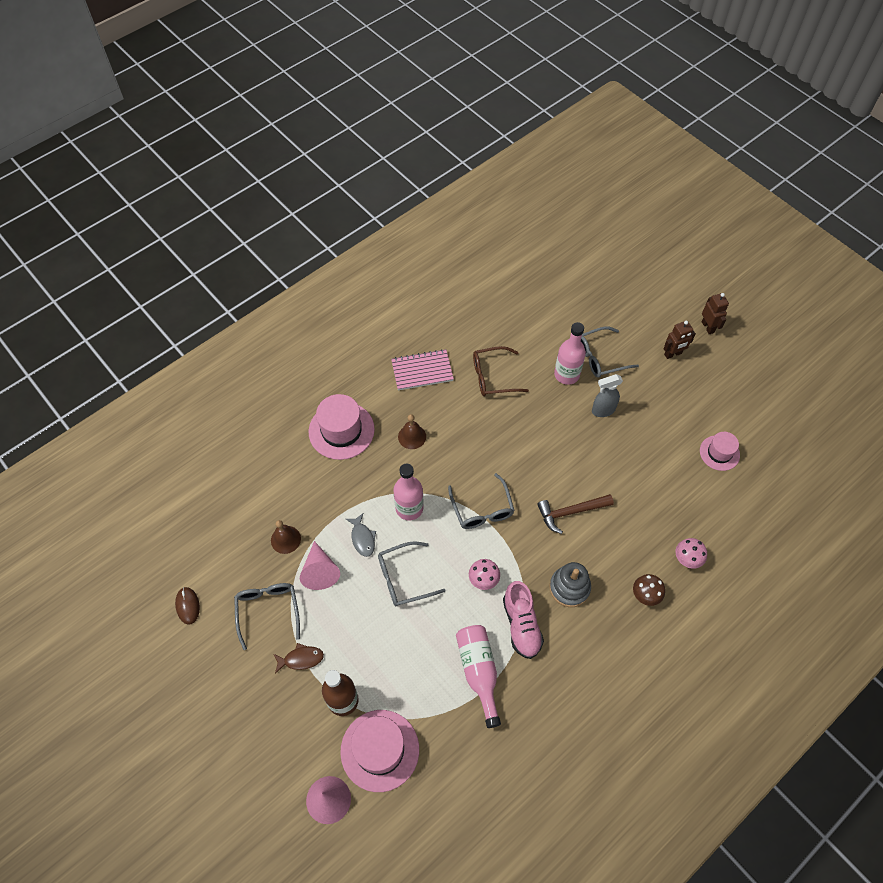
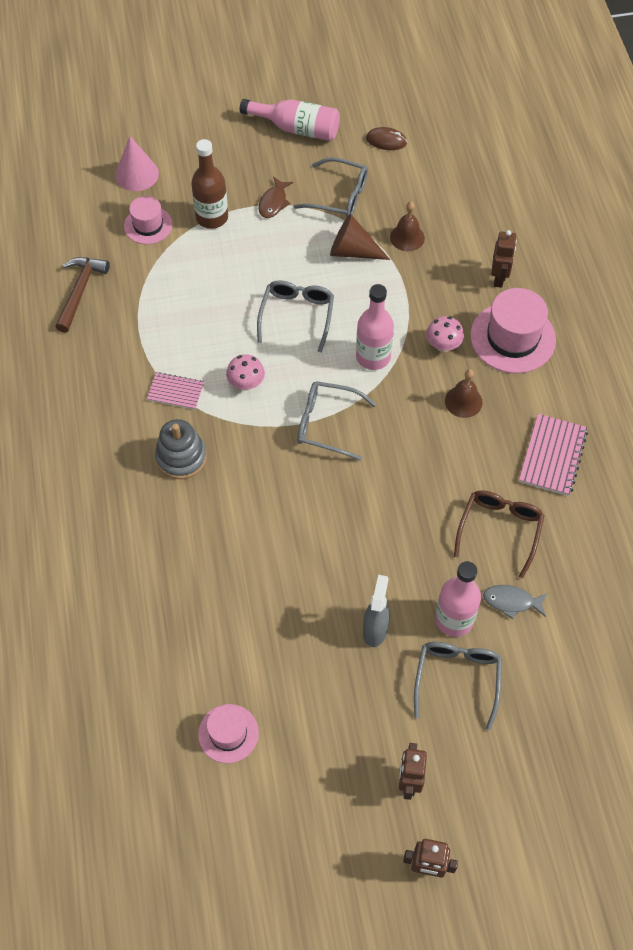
camera: 120 degrees right, 0 degrees up
(292, 461) = (499, 278): none -> brown robot
(320, 571) = (353, 251): pink cone -> brown cone
(362, 538) = (365, 300): grey fish -> grey fish (511, 601)
(380, 750) = (148, 225): pink hat -> pink hat, size x0.60
(478, 671) = (158, 332): pink bottle -> pink bottle (297, 128)
(521, 625) = (175, 392): pink shoe -> pink notebook
(570, 512) = (264, 510): brown hammer -> brown hammer (80, 291)
(645, 595) = (120, 526): brown mushroom -> none
(687, 559) = (127, 597): pink mushroom -> pink mushroom (443, 345)

